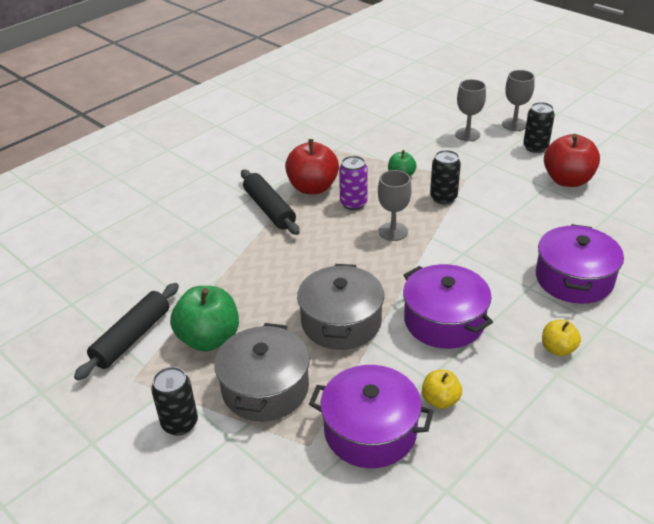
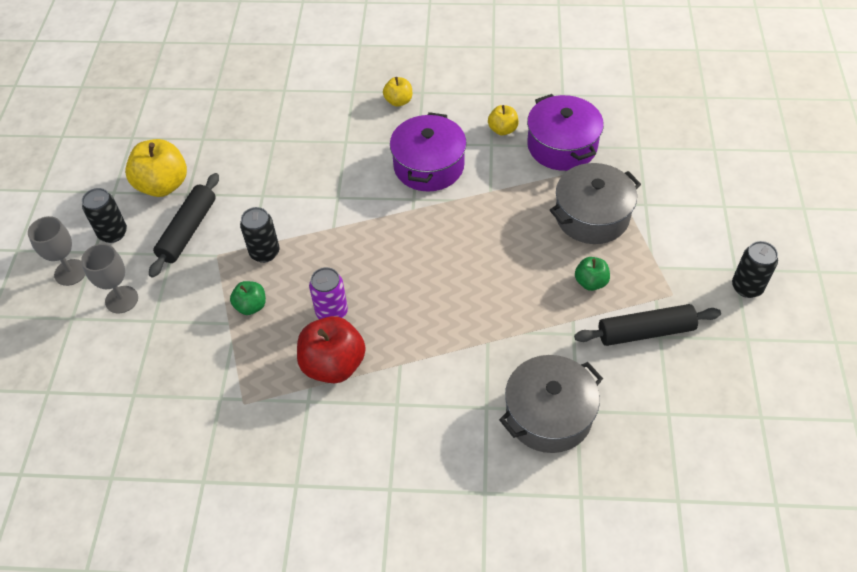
camera: 130 degrees left, 15 degrees up
(180, 423) = (668, 237): black can -> black can (747, 287)
(209, 339) = (590, 282): green apple -> green apple, size x0.54
(269, 209) = (401, 373): black rolling pin -> black rolling pin (188, 230)
(341, 322) = (490, 219): grey pot -> grey pot (548, 414)
(393, 231) = (349, 257): grey goblet -> none
(567, 180) = (163, 185): red apple -> yellow apple
(574, 279) = (312, 124): purple pot -> none

